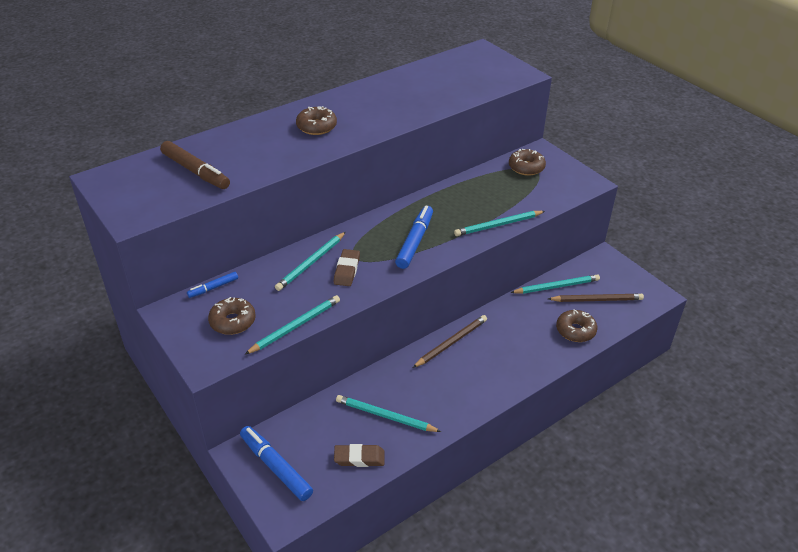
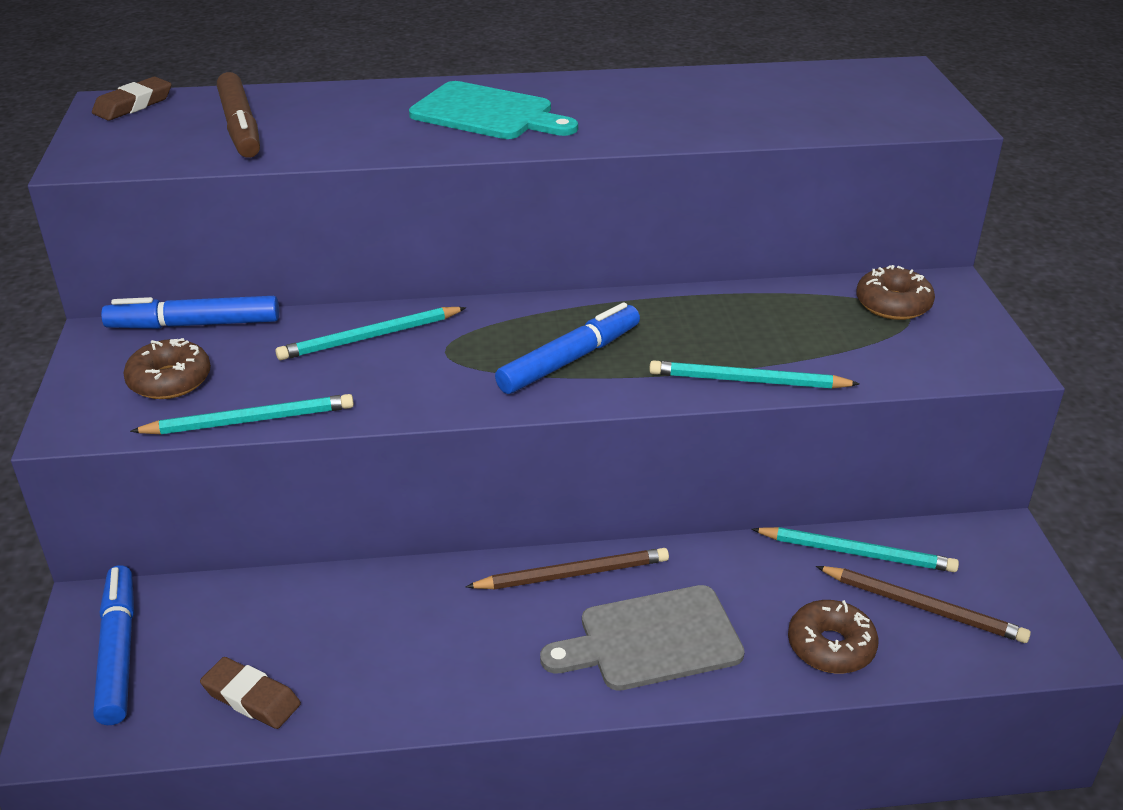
camera: 30 degrees right, 5 degrees down
(213, 288) = (194, 325): blue marker -> blue marker, size x1.83
(316, 127) = (488, 113): brown donut -> turquoise cutting board
(347, 270) = (414, 366): brown eraser -> brown eraser (133, 105)
(385, 416) = (354, 648): turquoise pencil -> none
(506, 357) = (651, 640): none -> grey cutting board

